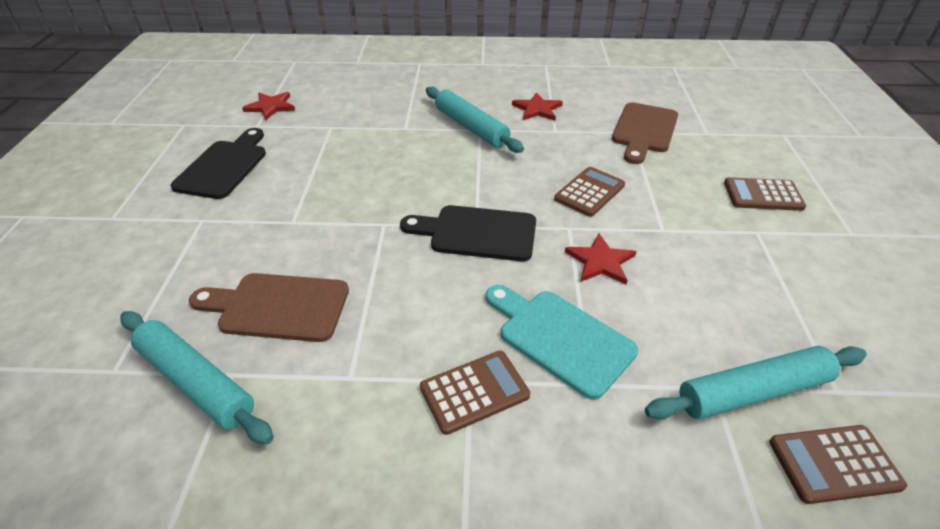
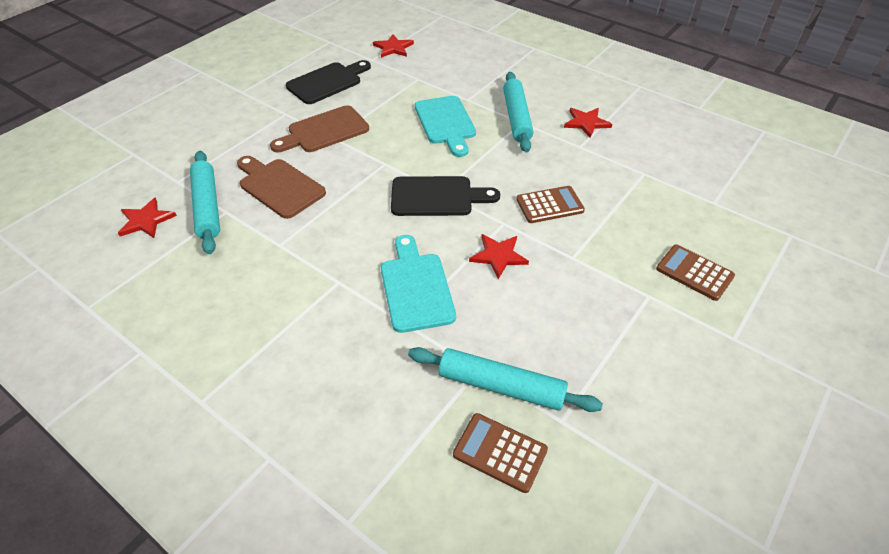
camera: 35 degrees right, 5 degrees up
(108, 452) = (146, 220): none -> red star
(407, 158) = (445, 123): none -> turquoise cutting board
(474, 392) = (334, 289): brown calculator -> none
(477, 233) = (437, 197): black cutting board -> black cutting board turned 135 degrees clockwise
(644, 130) = (657, 177): brown cutting board -> brown cutting board (324, 131)

